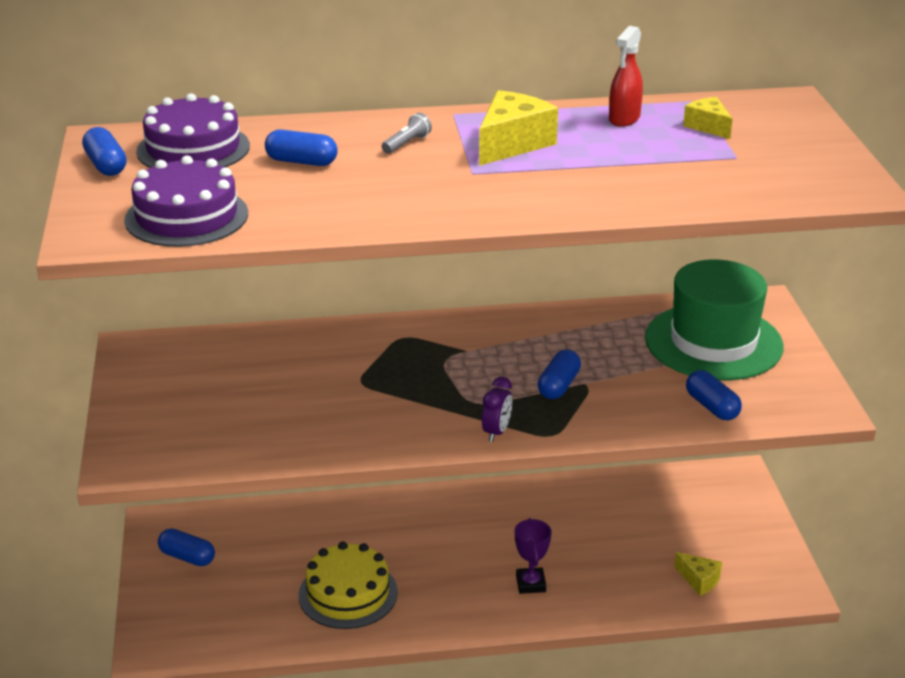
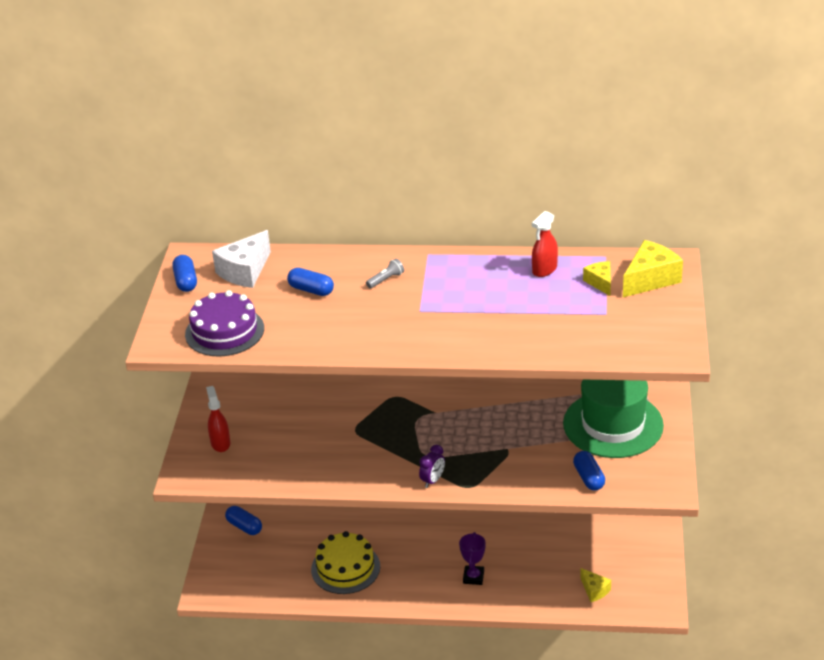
camera: 15 degrees right, 5 degrees up
(166, 417) = (220, 443): none -> red spray bottle
(193, 149) = (245, 271): purple cake -> white cheese
(512, 144) = (457, 286): yellow cheese -> yellow cheese (650, 279)
(558, 386) = (488, 448): blue capsule -> none

